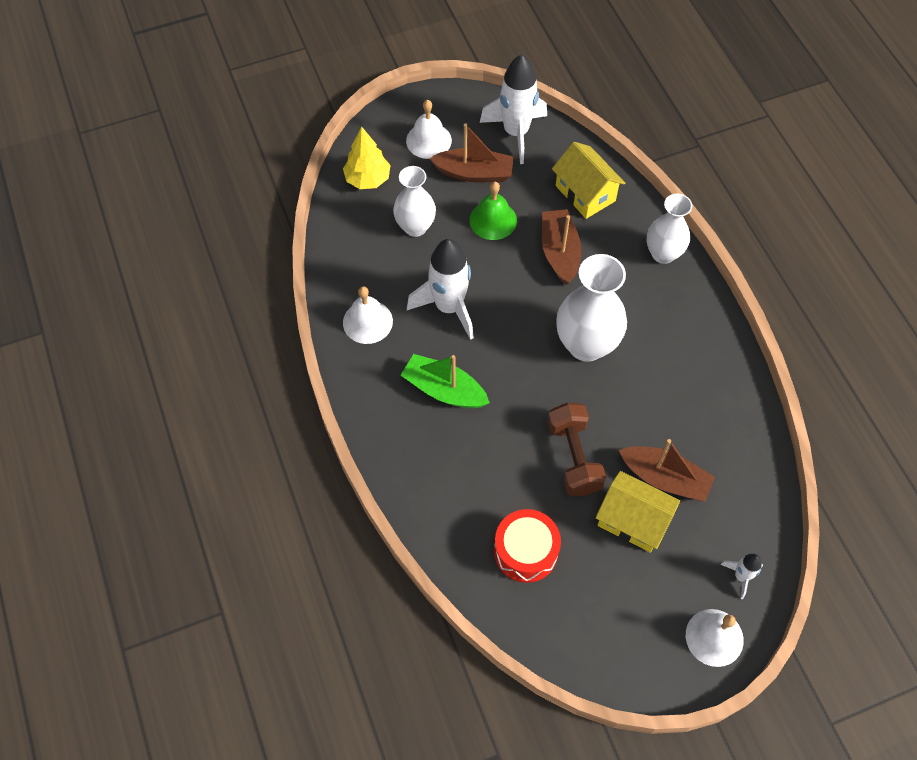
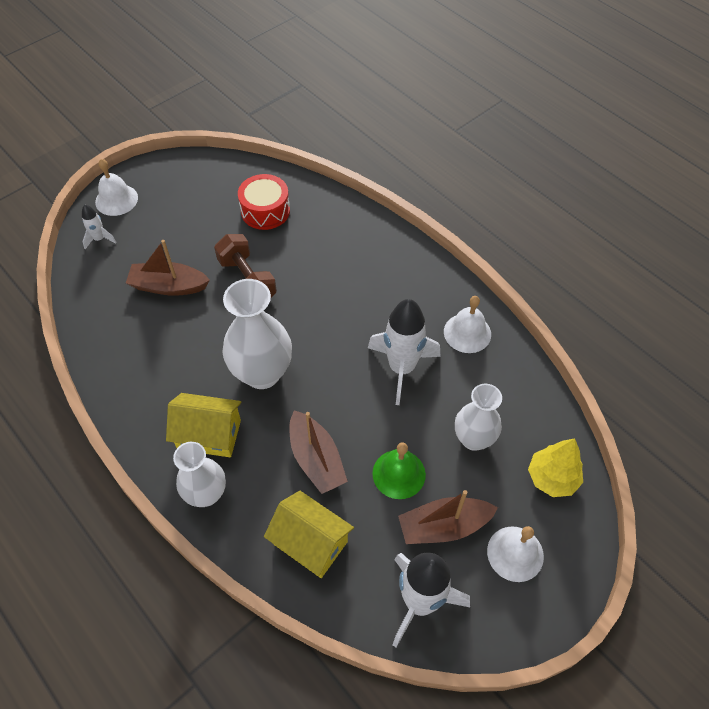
camera: 160 degrees right, 5 degrees down
(444, 390) = (373, 298): green boat -> none
(633, 520) = (189, 251): yellow house -> yellow house (209, 435)

